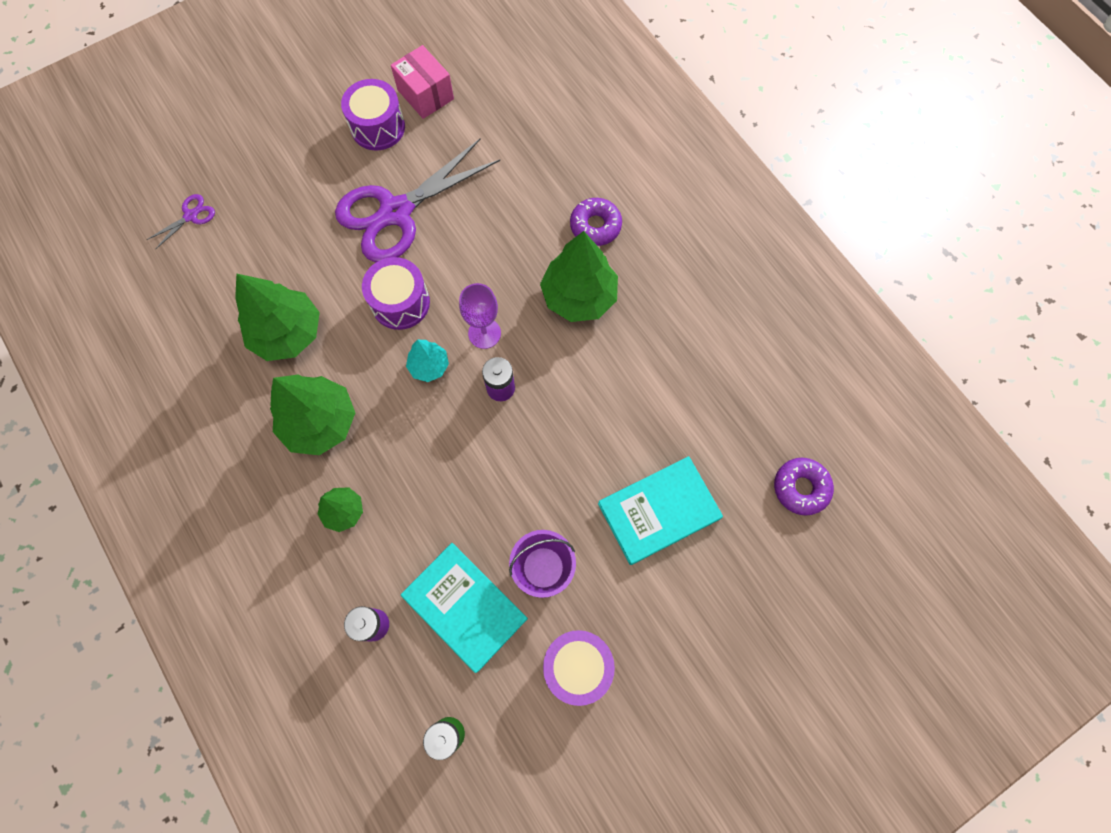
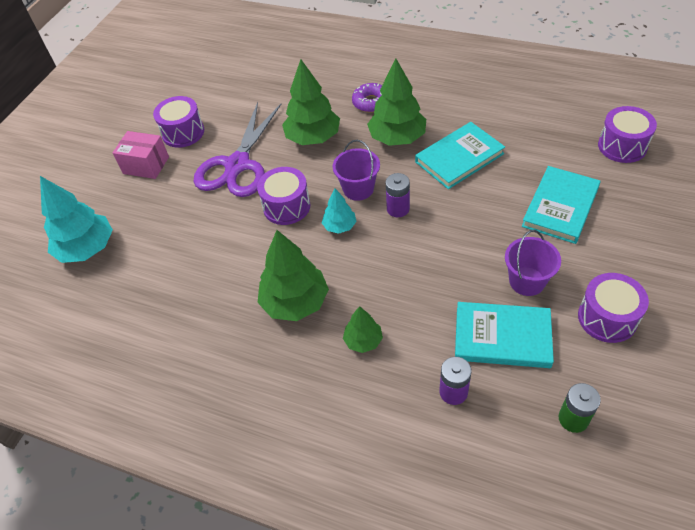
camera: 30 degrees left, 20 degrees down
(191, 216) = (87, 248): purple scissors -> turquoise tree
(287, 333) = (222, 269): green tree -> green tree (313, 138)
(425, 94) = (200, 102): pink box -> pink box (146, 165)
(484, 333) = (358, 189): purple goblet -> purple bucket
(617, 371) = (459, 158): none -> turquoise book
(801, 488) = (622, 146): purple donut -> purple drum

